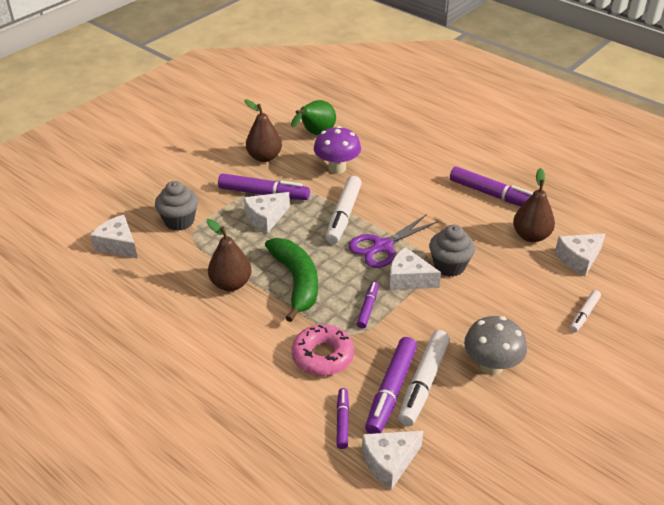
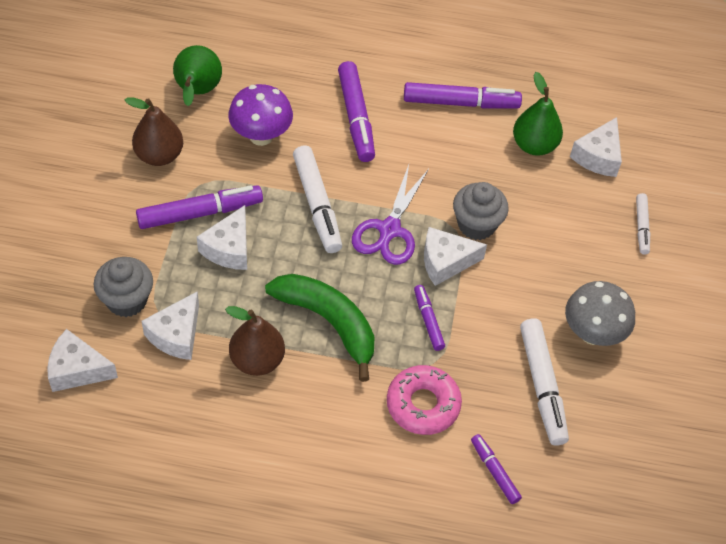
camera: 35 degrees left, 15 degrees up
(389, 462) = (567, 493): white cheese -> white cheese (176, 335)
(391, 391) = (518, 412): purple marker -> purple marker (356, 117)
(531, 236) = (534, 145): brown pear -> green pear

